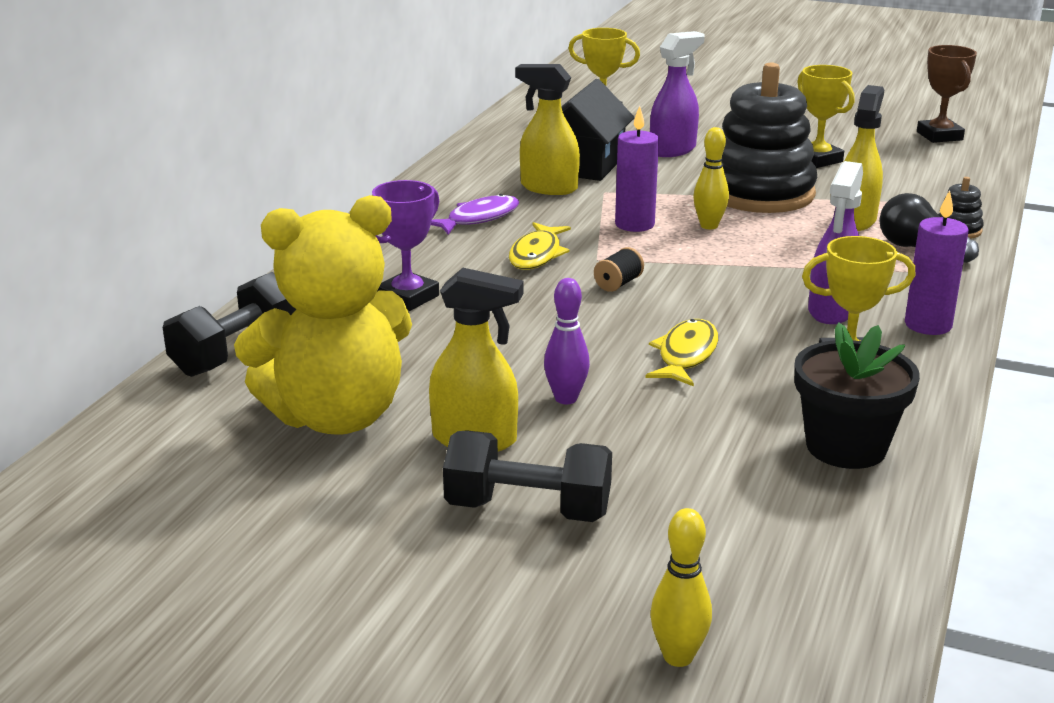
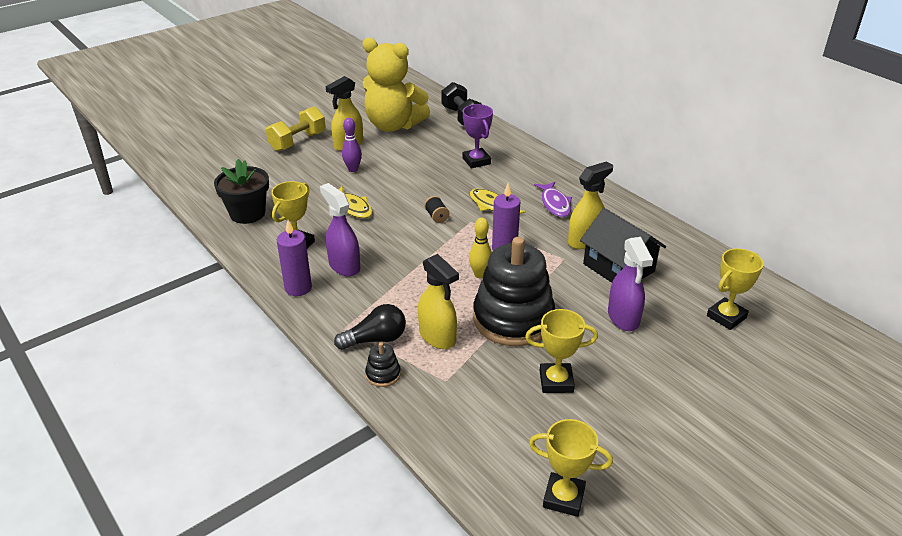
camera: 120 degrees right, 10 degrees up
(336, 417) = (393, 125): yellow teddy bear -> yellow teddy bear turned 75 degrees counterclockwise
(528, 509) = (298, 142): black dumbbell -> yellow dumbbell
(678, 657) = (207, 142): yellow bowling pin -> none
(939, 136) = (563, 498): brown trophy -> yellow trophy

